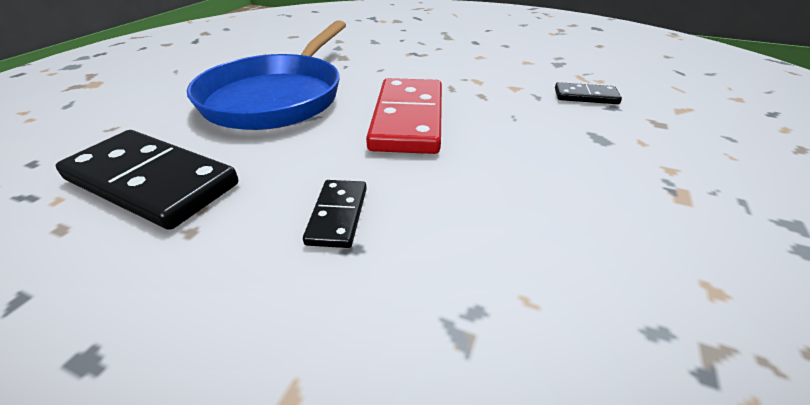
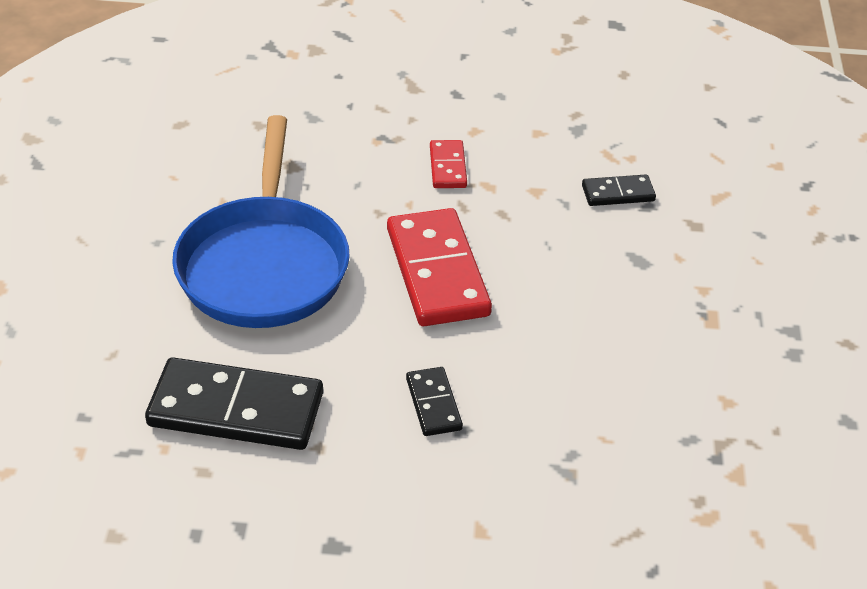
camera: 20 degrees left, 5 degrees up
(451, 69) = (448, 167): none -> red domino

